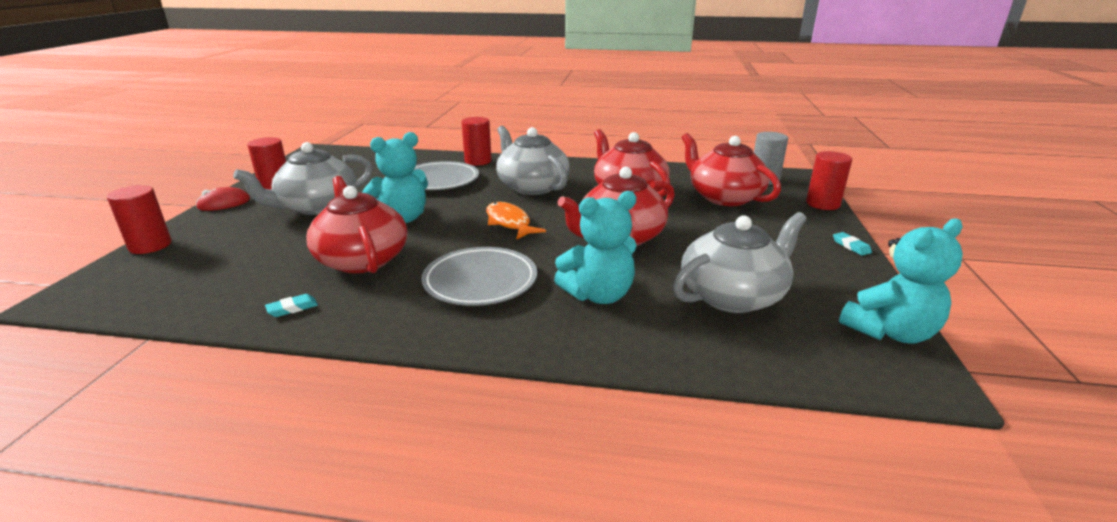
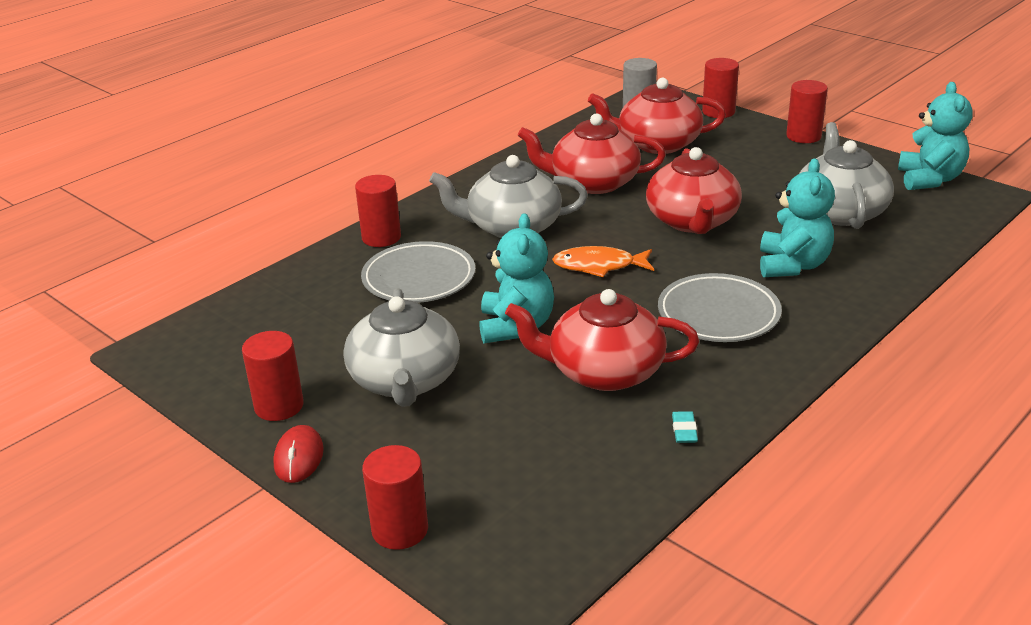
camera: 55 degrees left, 5 degrees up
(851, 246) = (803, 136): turquoise eraser -> red cylinder

